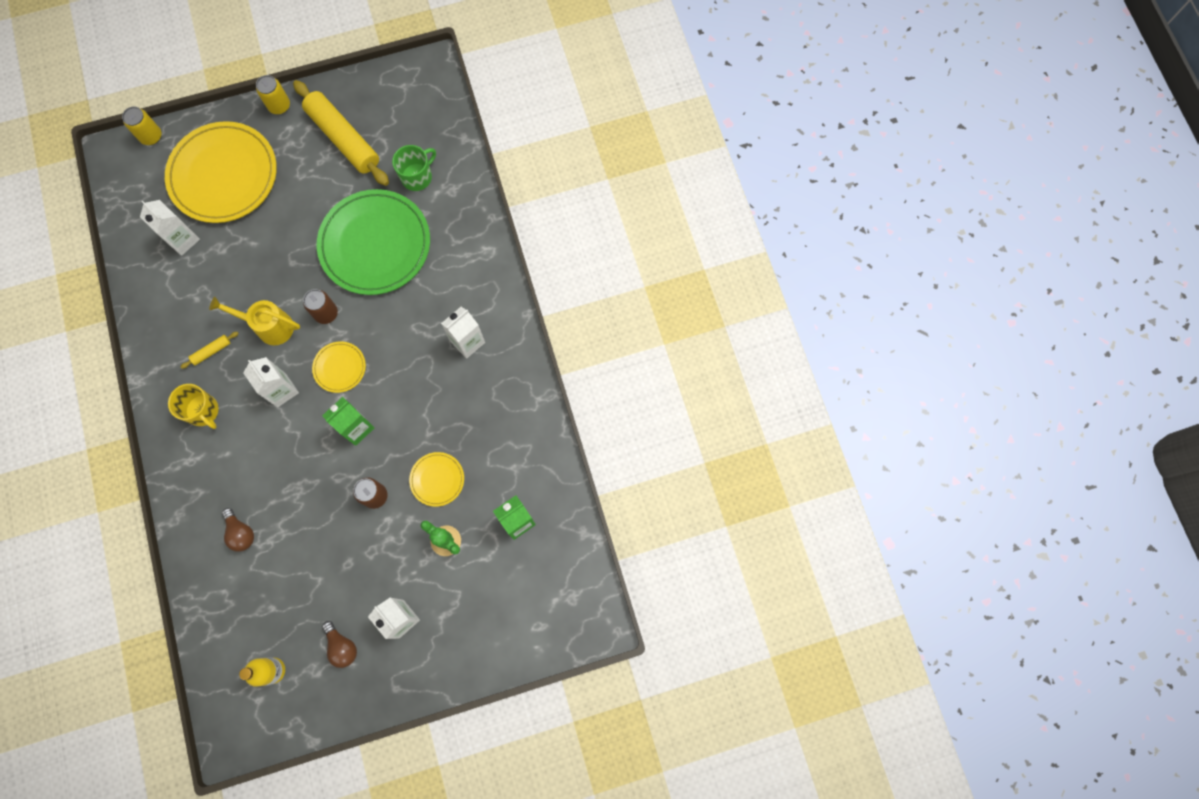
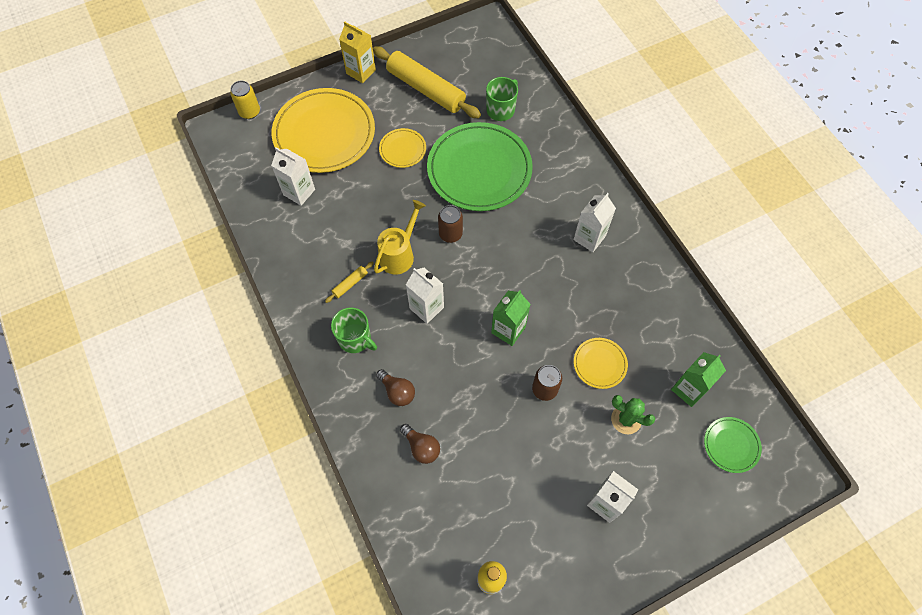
camera: 10 degrees left, 10 degrees down
(203, 411) = (355, 339): yellow mug -> green mug
(269, 326) = (399, 254): yellow watering can -> yellow watering can turned 120 degrees clockwise
(279, 106) = (361, 72): yellow can -> yellow carton
(340, 368) = (476, 279): yellow plate -> yellow plate (402, 149)
(342, 646) = (554, 542): brown light bulb -> brown light bulb (397, 391)
(540, 585) = (731, 445): none -> green plate

